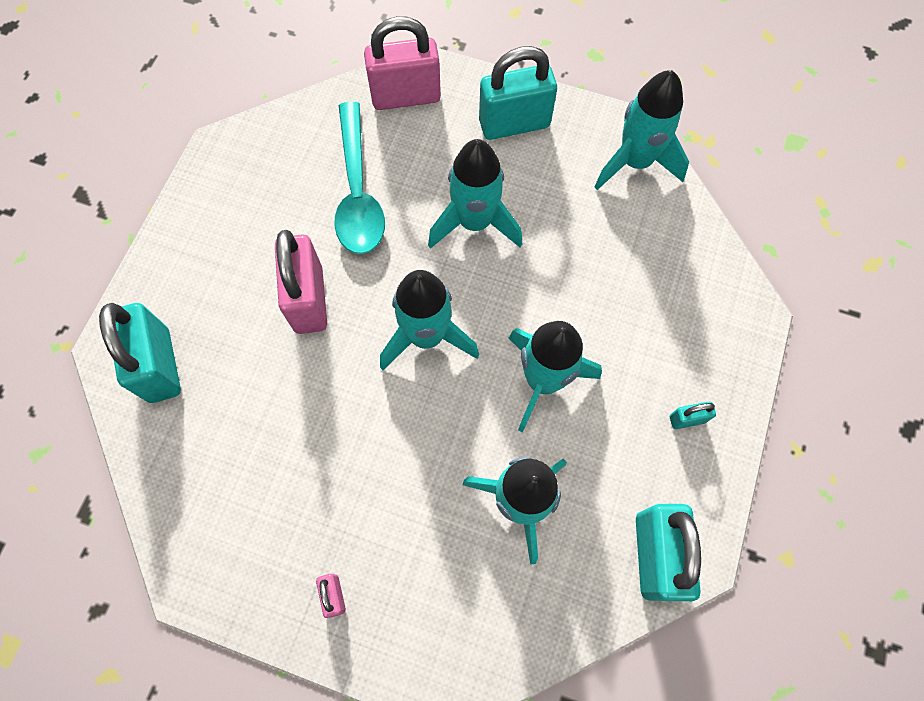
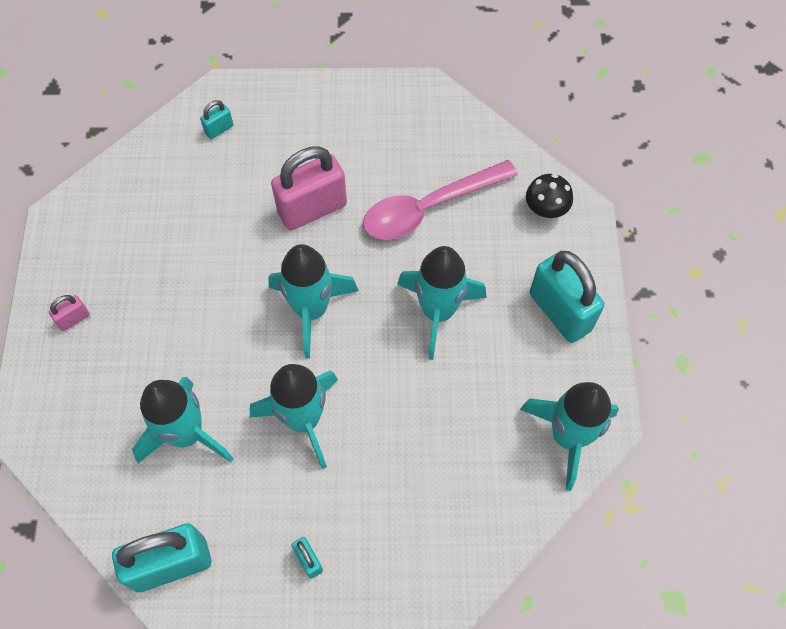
camera: 70 degrees right, 5 degrees down
(160, 365) = (219, 129): turquoise padlock -> turquoise padlock, size x0.45
(358, 192) = (428, 208): turquoise spoon -> pink spoon
(406, 96) = (545, 210): pink padlock -> black mushroom

